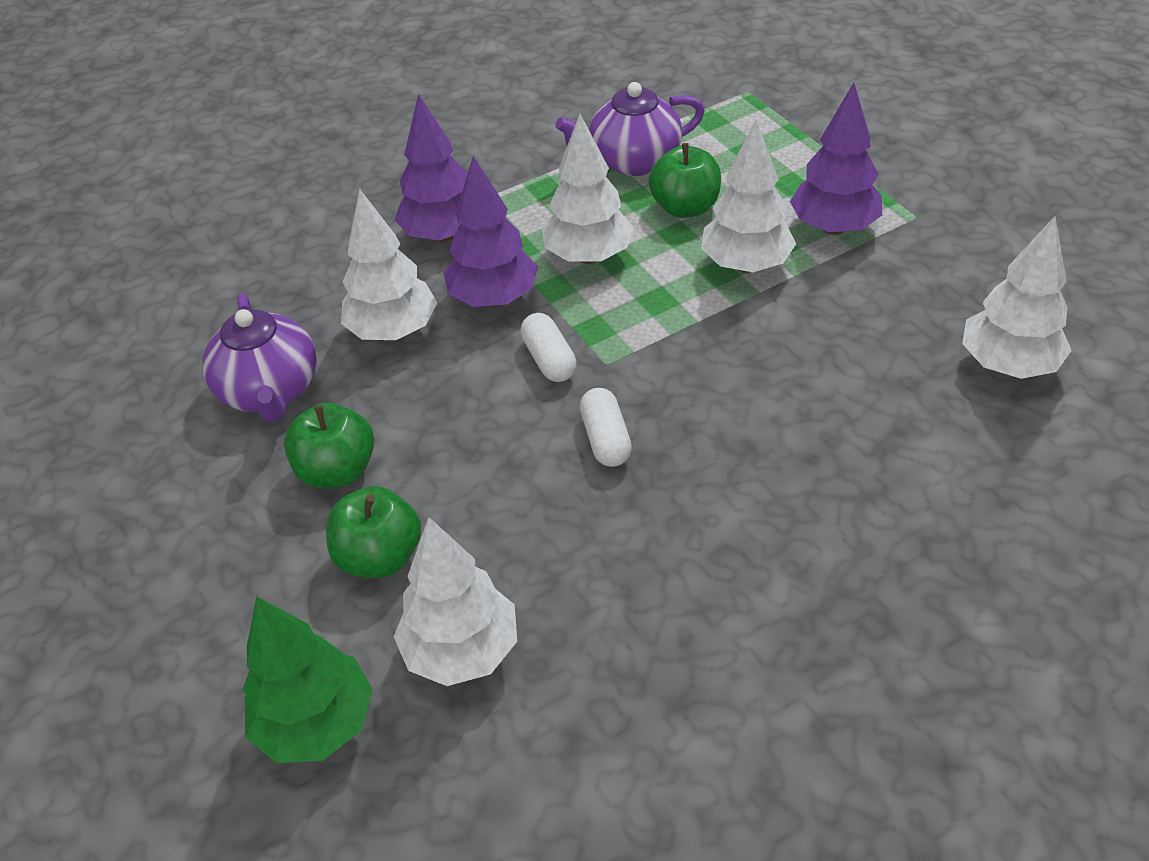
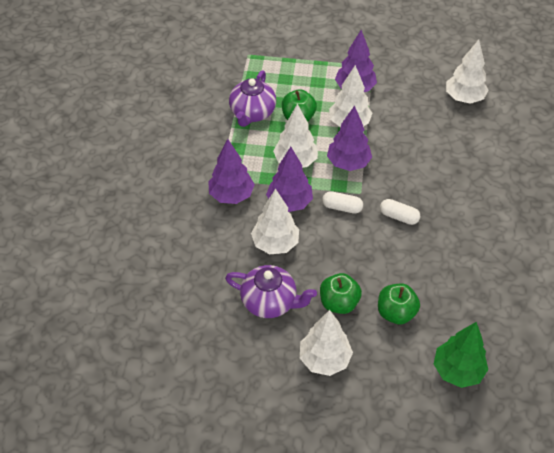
camera: 55 degrees left, 5 degrees up
(462, 651) = (459, 312): white tree -> white tree (324, 359)
(655, 313) = (348, 163): none -> purple tree

